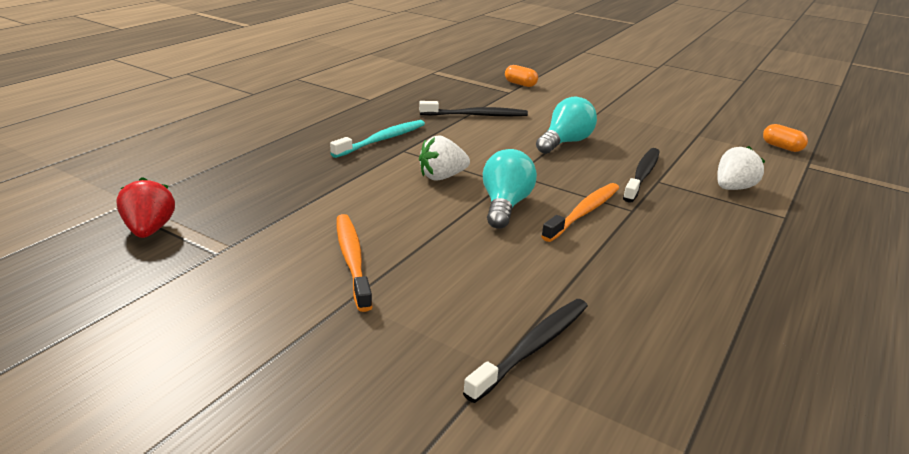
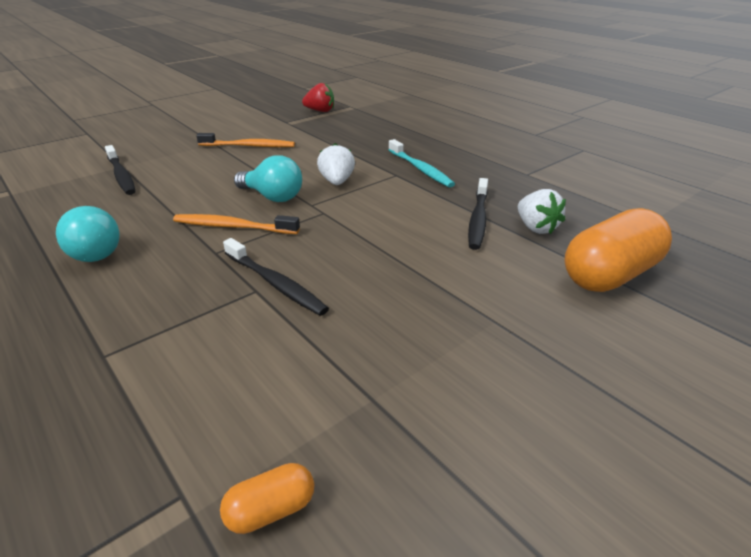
camera: 110 degrees right, 5 degrees up
(520, 84) = (610, 275): orange capsule -> orange capsule, size x2.21
(565, 142) = (384, 257): turquoise light bulb -> turquoise light bulb (95, 251)
(584, 212) = (233, 227): orange toothbrush -> orange toothbrush turned 135 degrees clockwise
(733, 188) = (195, 345): white strawberry -> white strawberry (536, 228)

